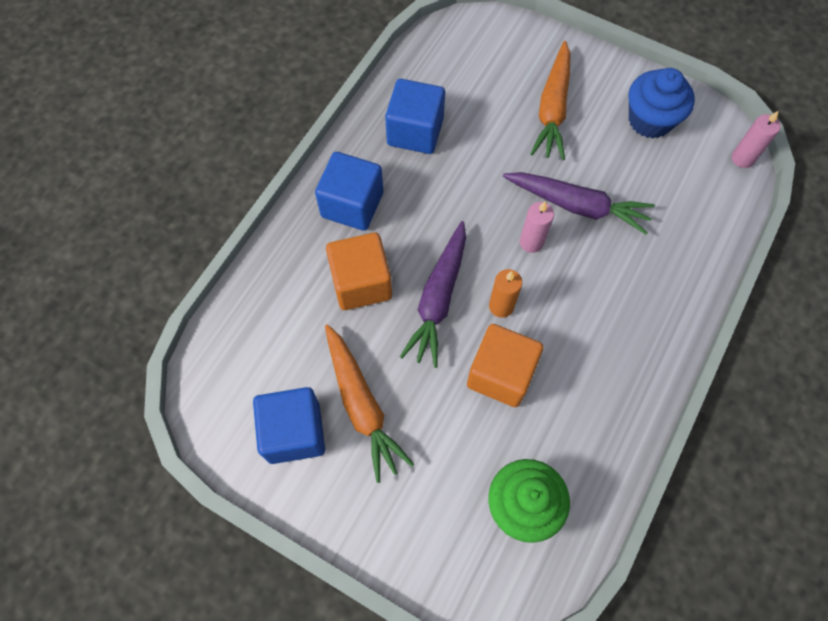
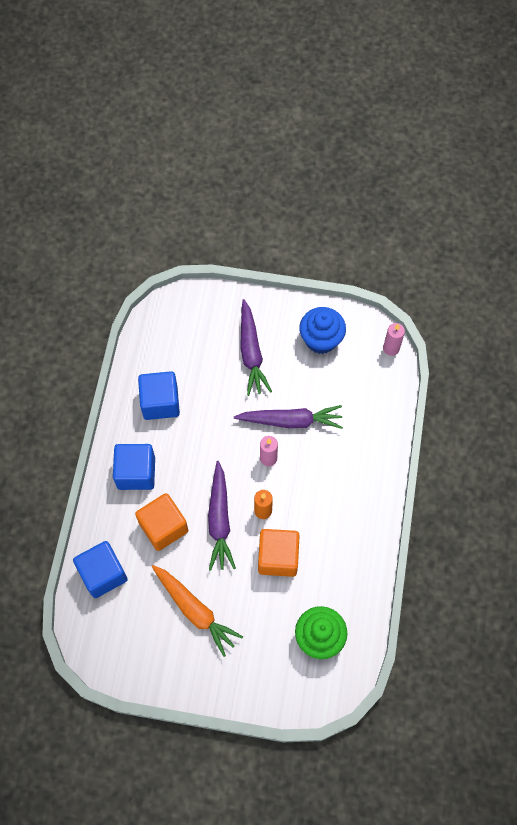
camera: 20 degrees left, 0 degrees up
(294, 432) = (157, 644): blue cube -> blue cube (103, 574)
(552, 109) = (251, 353): orange carrot -> purple carrot

